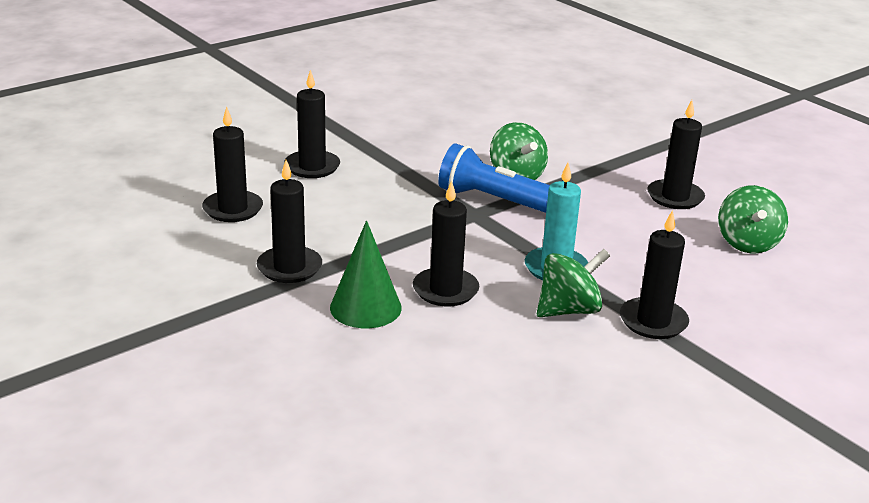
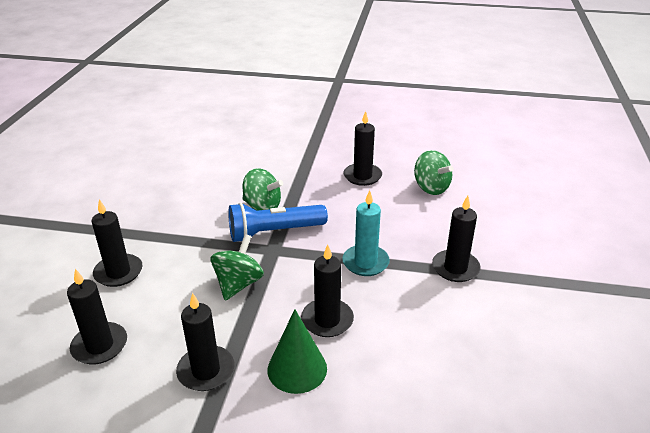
camera: 40 degrees left, 5 degrees up
(569, 310) = (408, 288): green spinning top -> green spinning top (238, 284)

